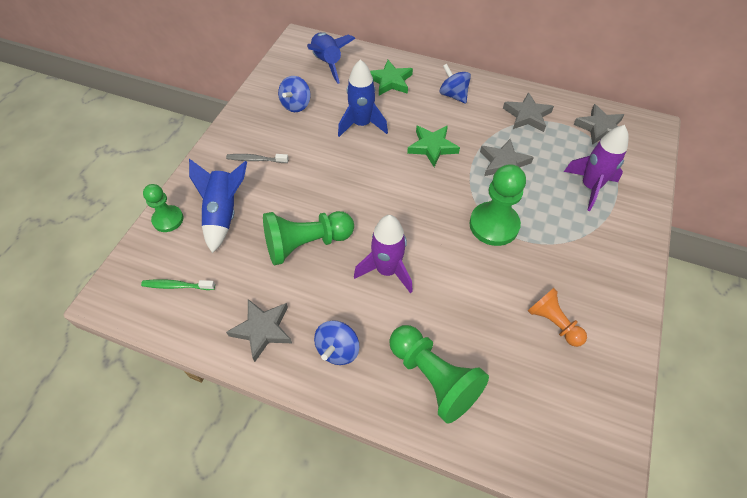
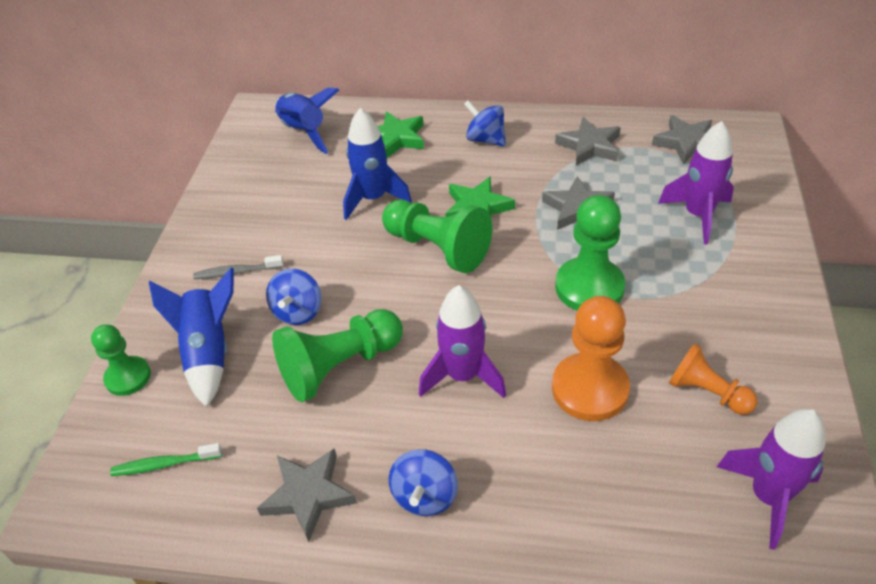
camera: 10 degrees left, 10 degrees down
(296, 105) = (275, 192): blue spinning top -> blue spinning top (298, 312)
(433, 378) = (570, 501): green pawn -> green pawn (438, 248)
(471, 300) = (589, 389): none -> orange pawn
(572, 409) = (768, 497): none -> purple rocket

